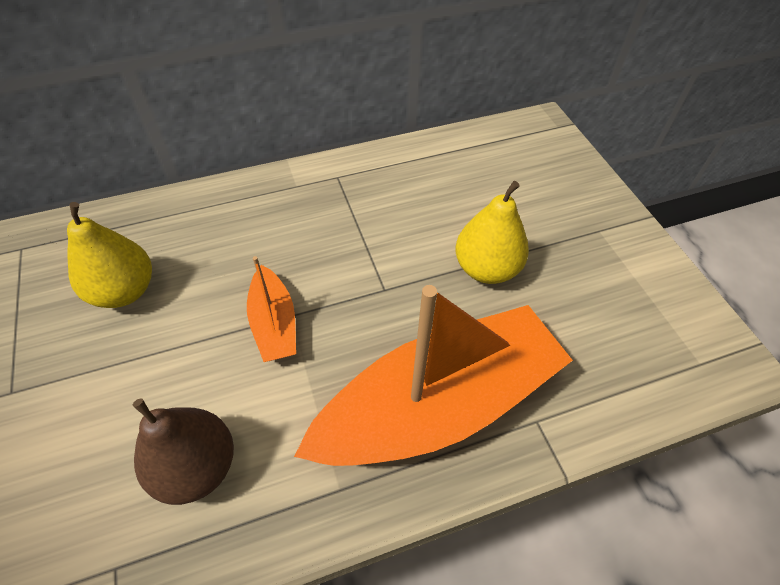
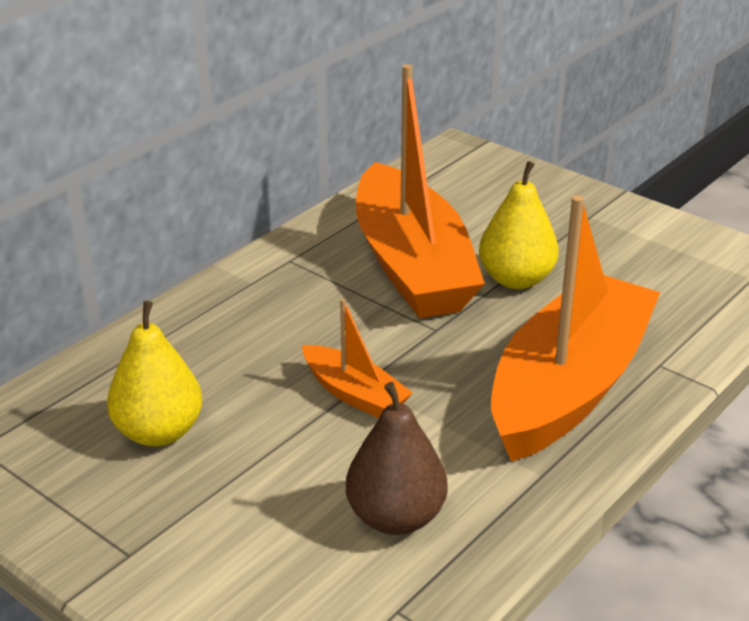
camera: 30 degrees left, 20 degrees down
(418, 219) = (412, 265): none -> orange boat

